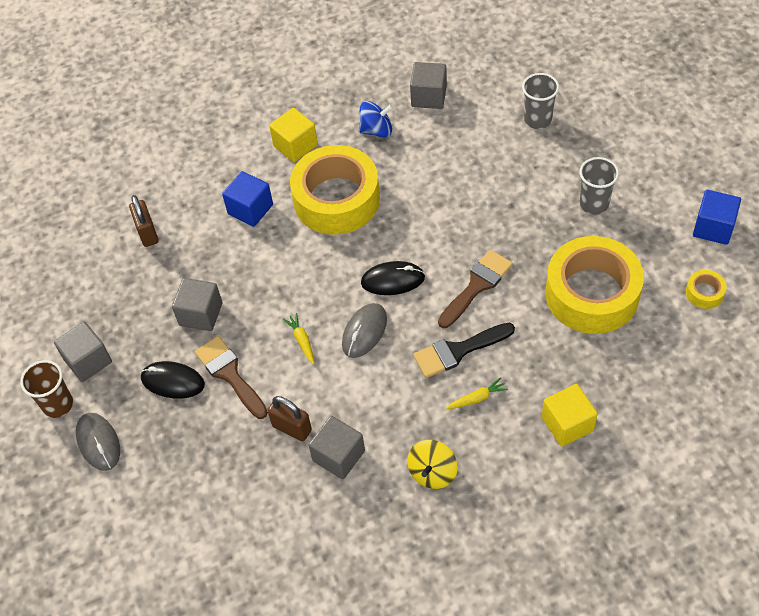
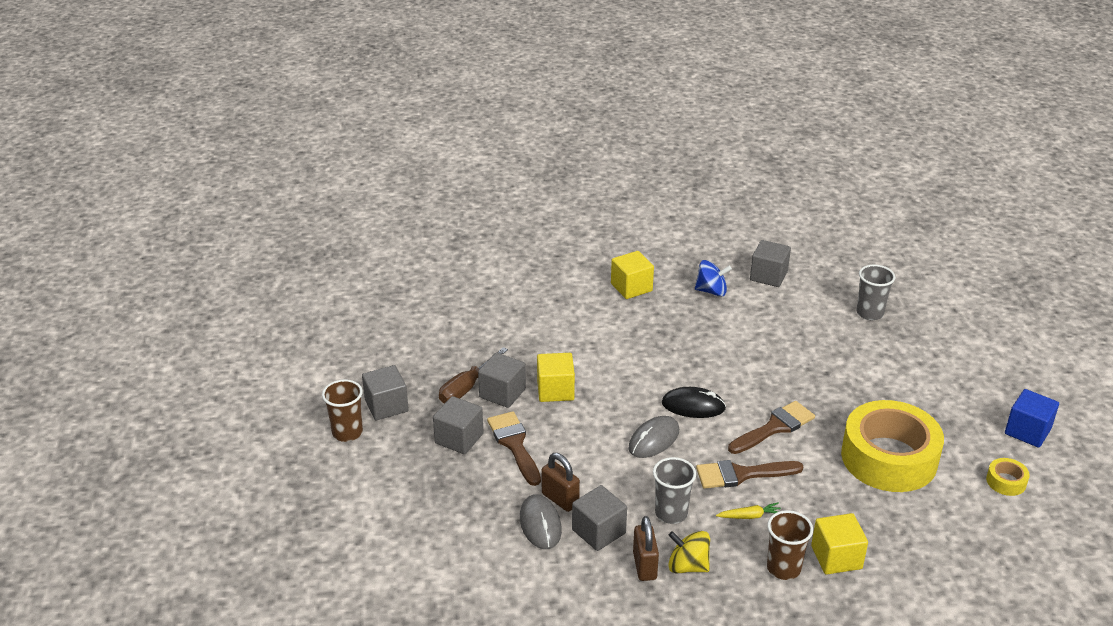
camera: 10 degrees right, 20 degrees down
(98, 442) = (374, 469): grey mouse -> grey mouse (540, 524)
(147, 233) = (474, 323): brown padlock -> brown padlock (644, 566)
(163, 316) = (467, 387): none -> brown screwdriver
(173, 381) = (459, 438): black mouse -> grey cube
(250, 209) = (574, 325): blue cube -> none
(253, 296) = (555, 390): none -> yellow cube
(302, 341) = (591, 434): yellow carrot -> none
(336, 199) = (658, 334): yellow tape -> none
(432, 472) = (688, 566): yellow spinning top -> yellow spinning top turned 75 degrees clockwise
(458, 351) = (741, 474): black brush -> brown brush
(521, 450) = (783, 568): none -> brown cup
(594, 204) = (909, 388): grey cup -> grey cup (671, 513)

